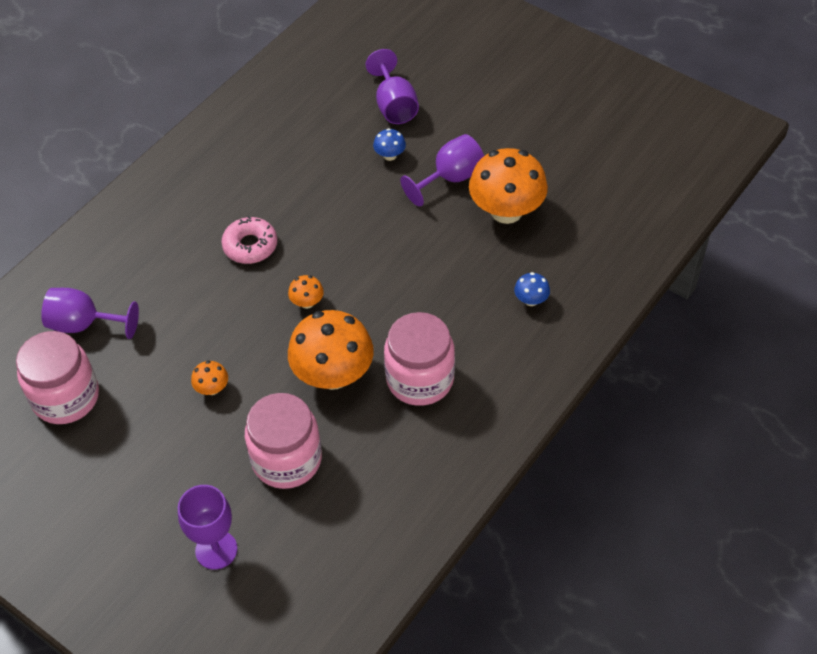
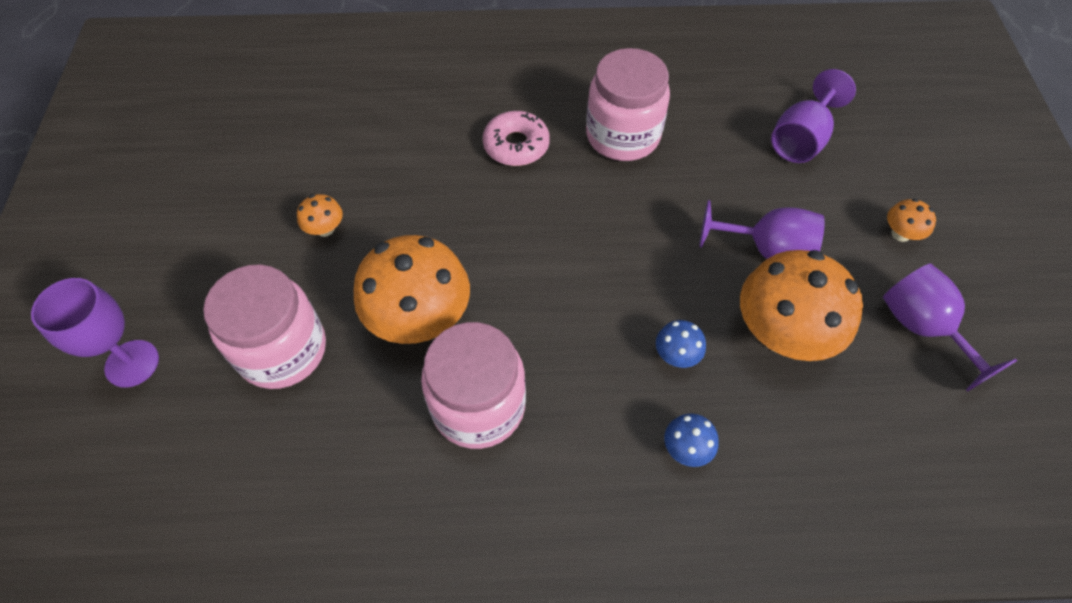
camera: 50 degrees right, 5 degrees up
(66, 397) = (237, 132): pink jar -> pink jar (622, 136)
(84, 324) = (325, 92): purple goblet -> purple goblet (922, 328)
(307, 302) = (490, 235): orange mushroom -> orange mushroom (900, 234)
(390, 155) = (737, 178): blue mushroom -> blue mushroom (676, 355)

